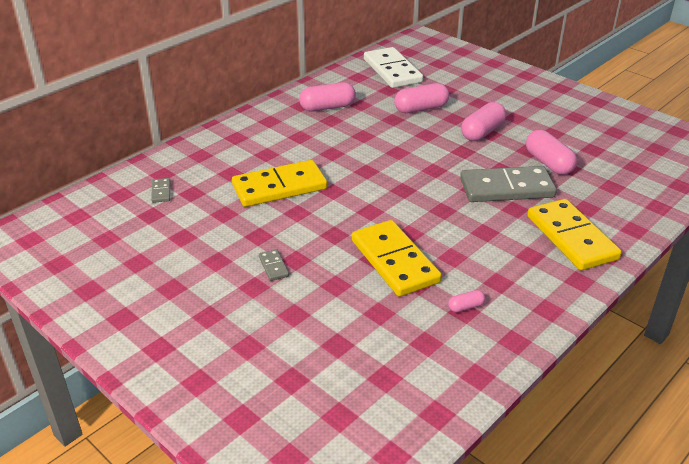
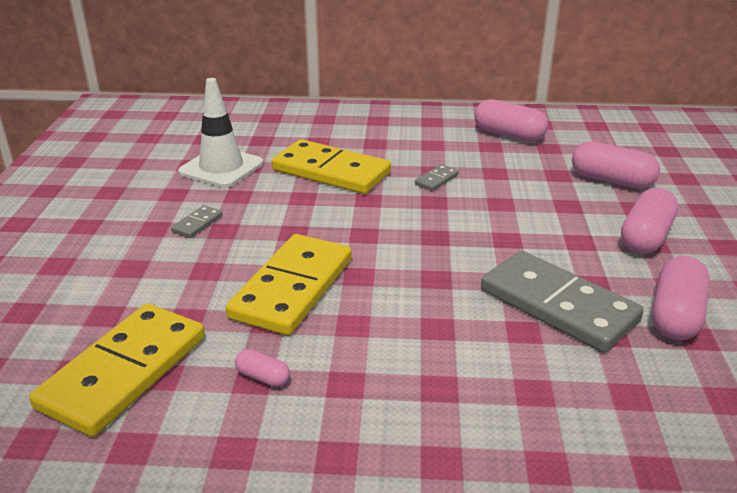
camera: 50 degrees right, 5 degrees down
(161, 192) = (244, 128): grey domino -> grey domino (436, 180)
(209, 226) = (221, 168): none -> white traffic cone
(392, 71) = (648, 135): white domino -> none
(482, 132) = (645, 237): pink capsule -> pink capsule turned 60 degrees counterclockwise
(571, 237) = (534, 410): yellow domino -> yellow domino (124, 372)

